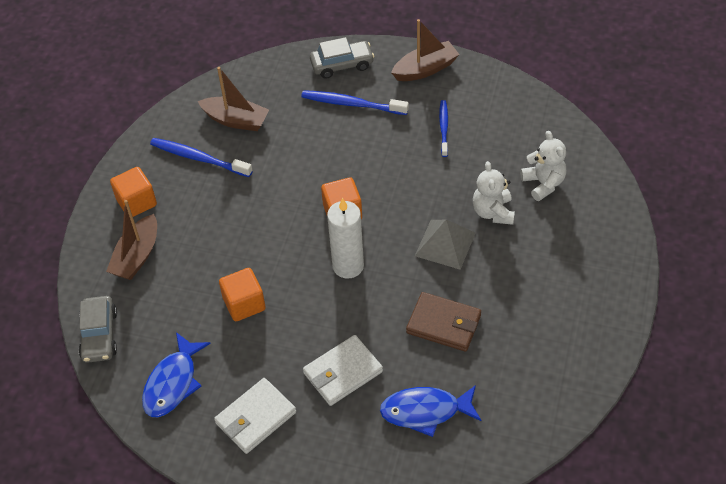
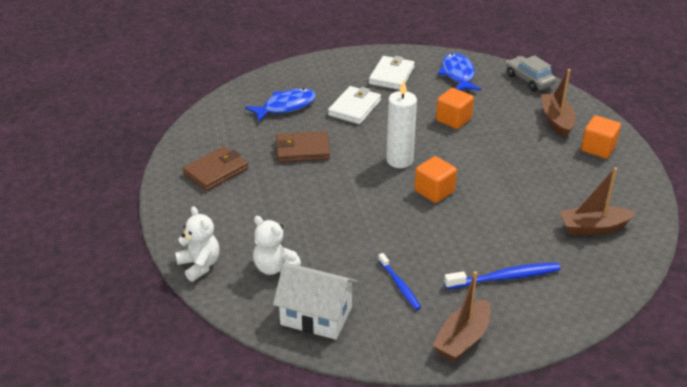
camera: 150 degrees right, 15 degrees down
(199, 158) = (588, 190): blue toothbrush -> none
(342, 65) = (551, 313): grey car -> none
(445, 244) = (334, 196): grey pyramid -> none
(493, 212) = (308, 230): white teddy bear -> white teddy bear (199, 265)
(529, 126) = (316, 316): none -> white house
(555, 328) = (216, 171): none -> brown wallet

